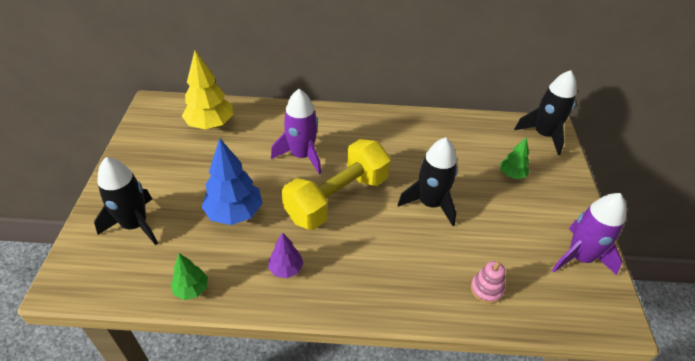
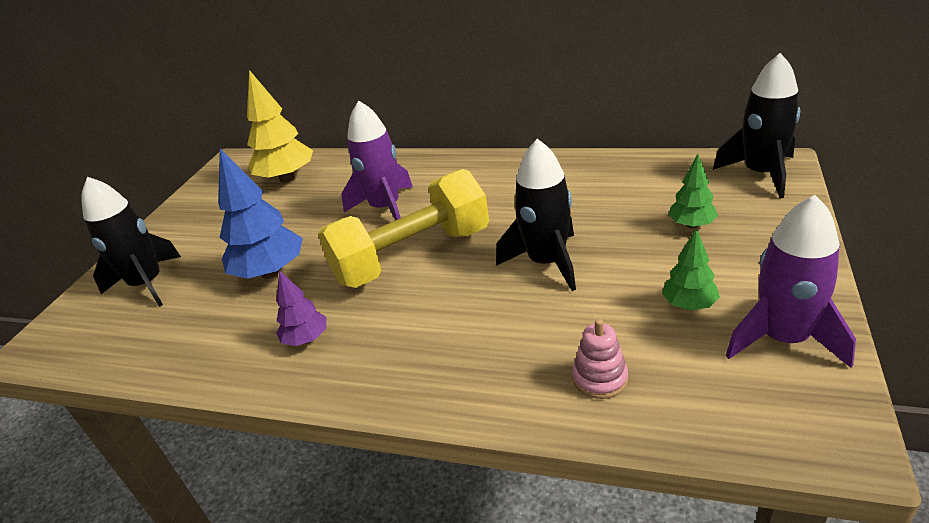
camera: 20 degrees right, 10 degrees down
(191, 289) = (176, 358): green tree -> green tree (689, 305)

